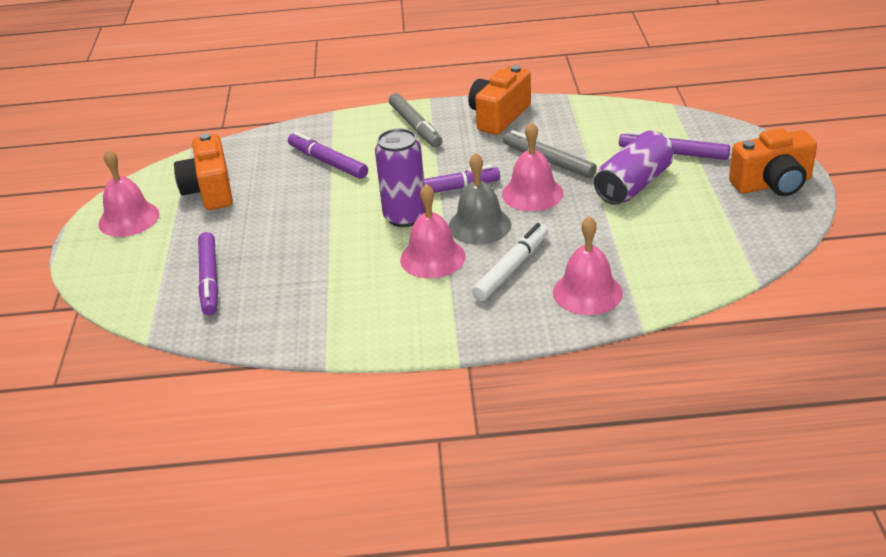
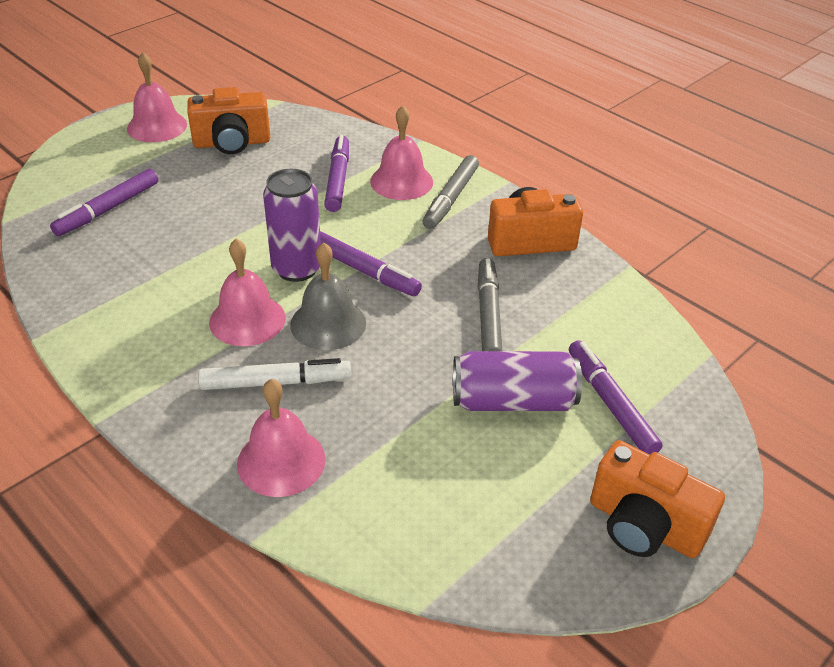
camera: 45 degrees right, 5 degrees up
(210, 191) = (232, 143): orange camera -> orange camera turned 135 degrees counterclockwise
(532, 193) = (418, 332): pink bell -> pink bell (401, 181)

